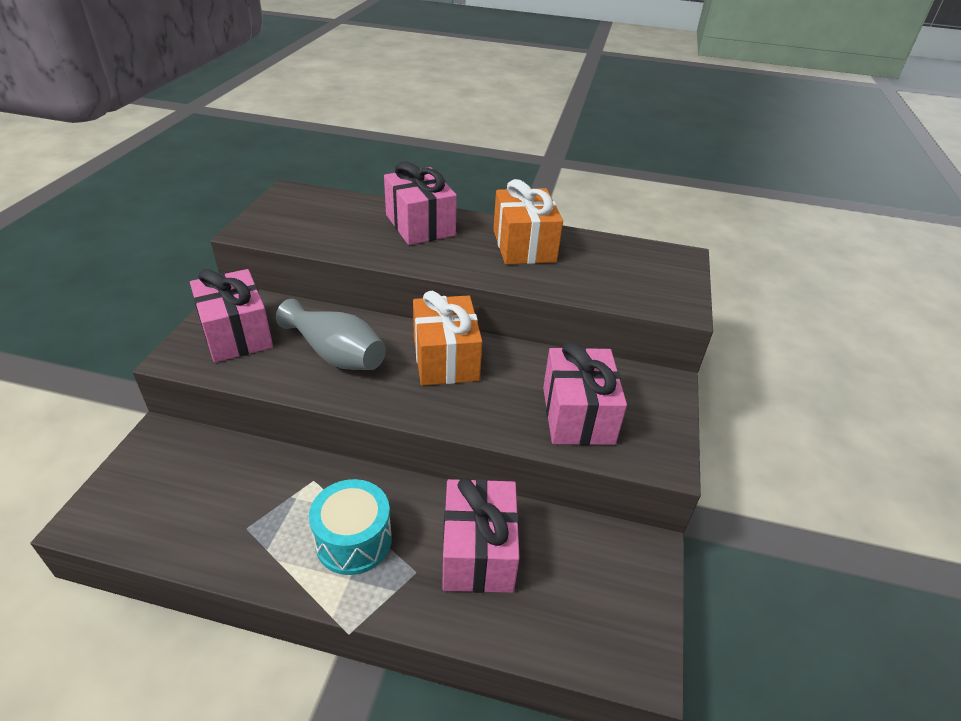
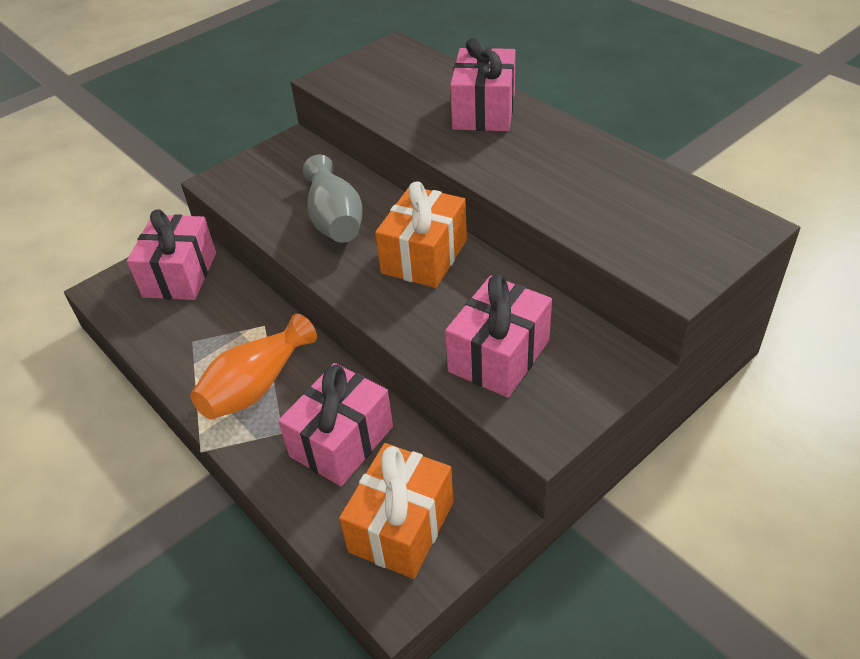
camera: 40 degrees right, 5 degrees up
(236, 334) = (273, 175): pink gift -> pink gift (180, 275)
(353, 540) = (256, 386): turquoise drum -> orange vase
(524, 246) = (570, 161): orange gift -> orange gift (401, 526)

